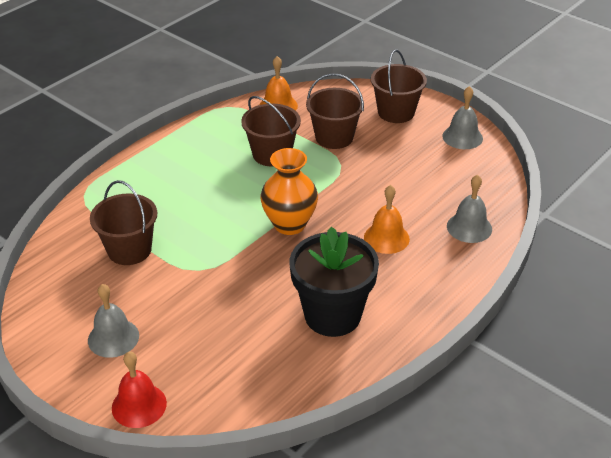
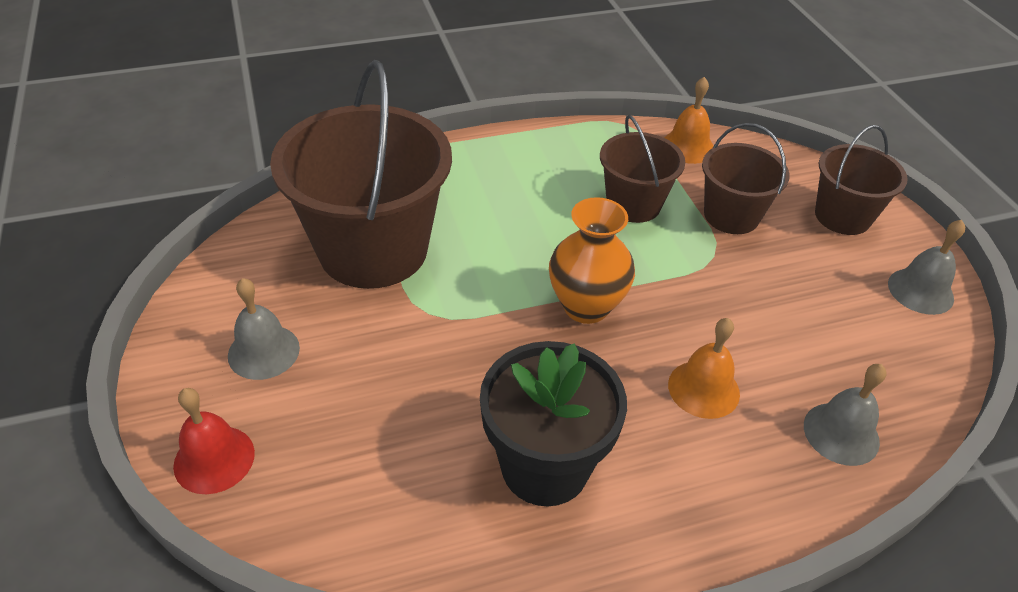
camera: 30 degrees right, 5 degrees up
(129, 250) = (373, 249): brown bucket -> brown bucket, size x1.85

